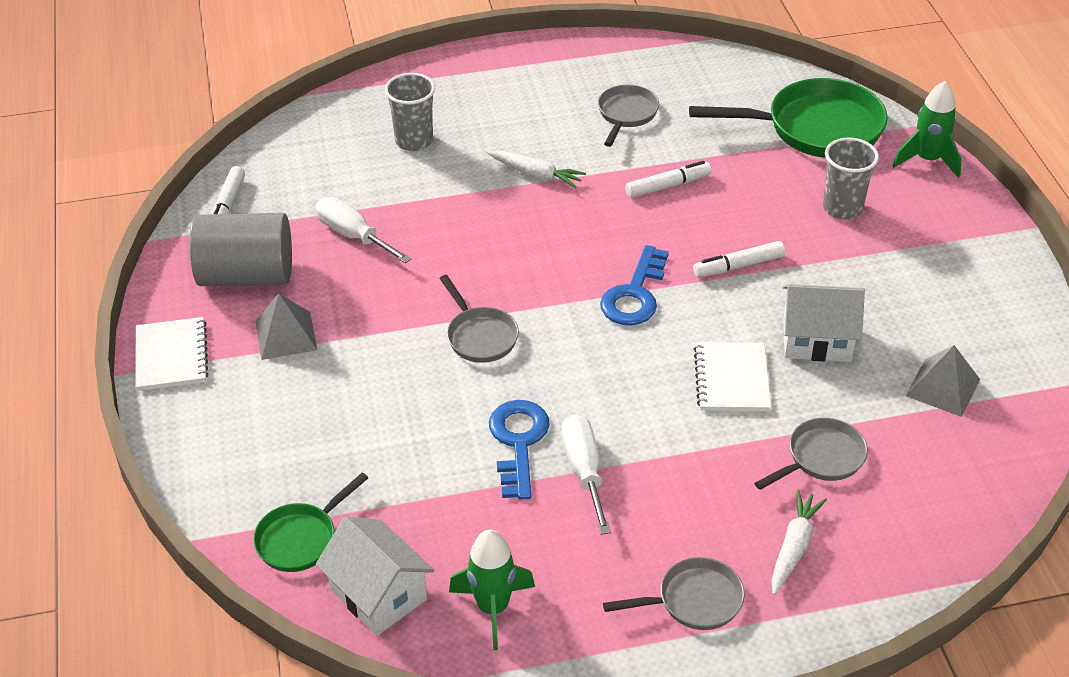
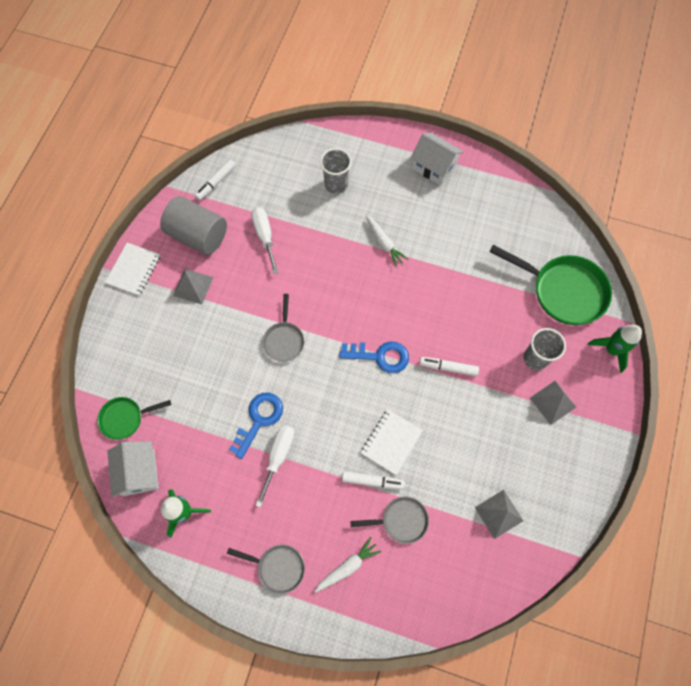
camera: 30 degrees right, 25 degrees up
(626, 114) = (462, 224): grey pan -> none
(634, 294) = (380, 356): blue key -> blue key turned 135 degrees counterclockwise
(668, 186) = (449, 289): white marker -> white marker (372, 481)
(817, 340) = (454, 442): white house -> white house (434, 167)
(904, 242) = (553, 402): none -> grey pyramid

